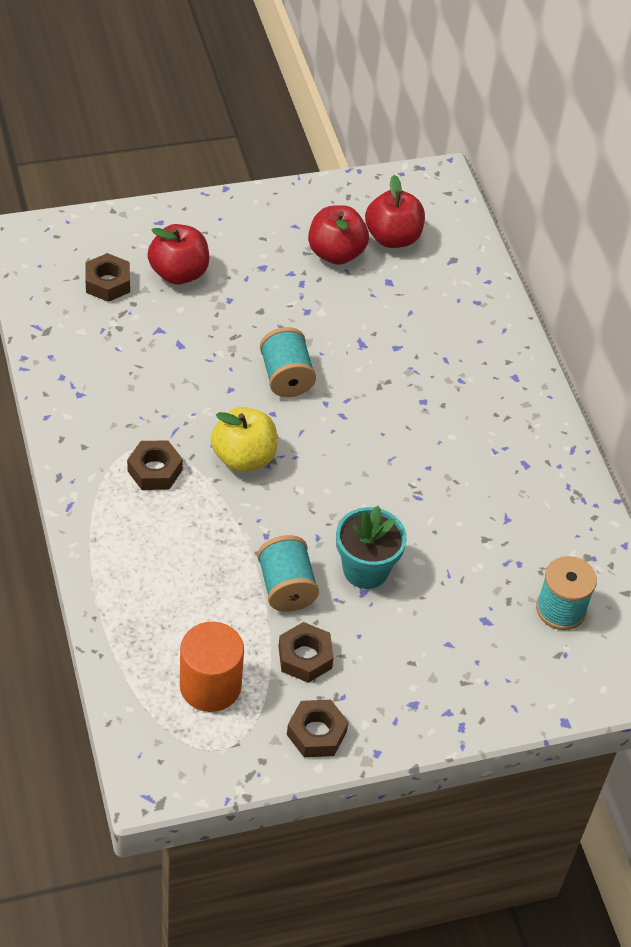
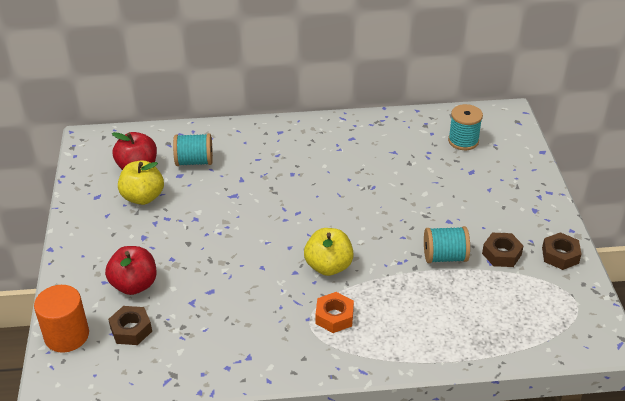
camera: 75 degrees left, 10 degrees down
(155, 470) = (334, 317): brown nut -> orange nut
(210, 686) = (527, 303): orange cylinder -> orange cylinder (67, 335)
(286, 377) = (257, 236): turquoise spool -> turquoise spool (194, 161)
(336, 253) = (143, 197): red apple -> yellow apple
(365, 570) = (431, 217): turquoise flower pot -> none

